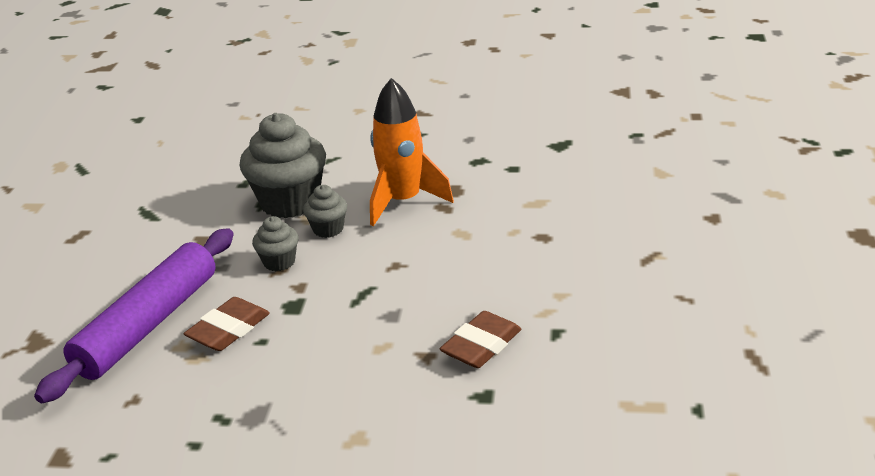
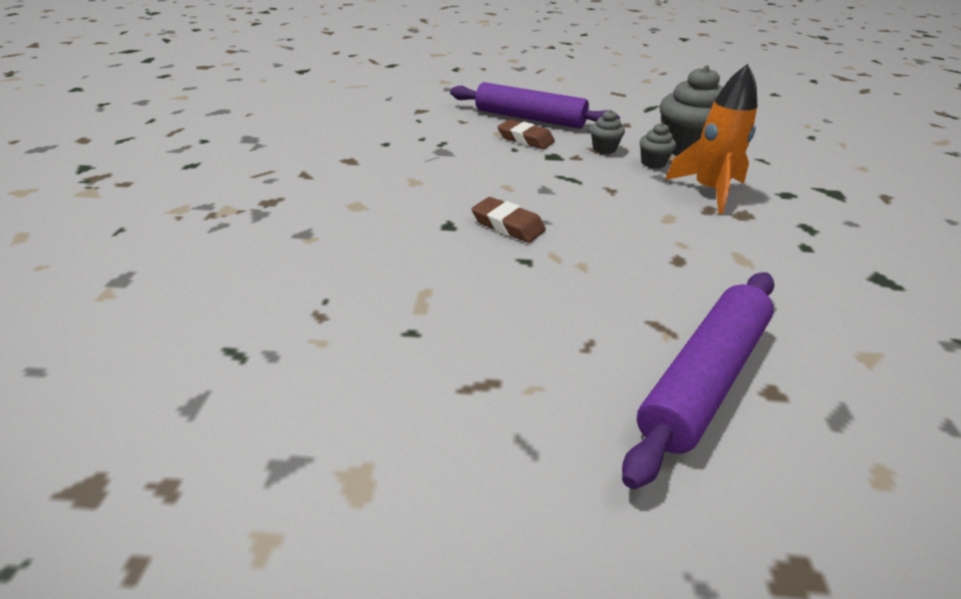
camera: 85 degrees right, 5 degrees up
(708, 245) = (703, 378): none -> purple rolling pin

